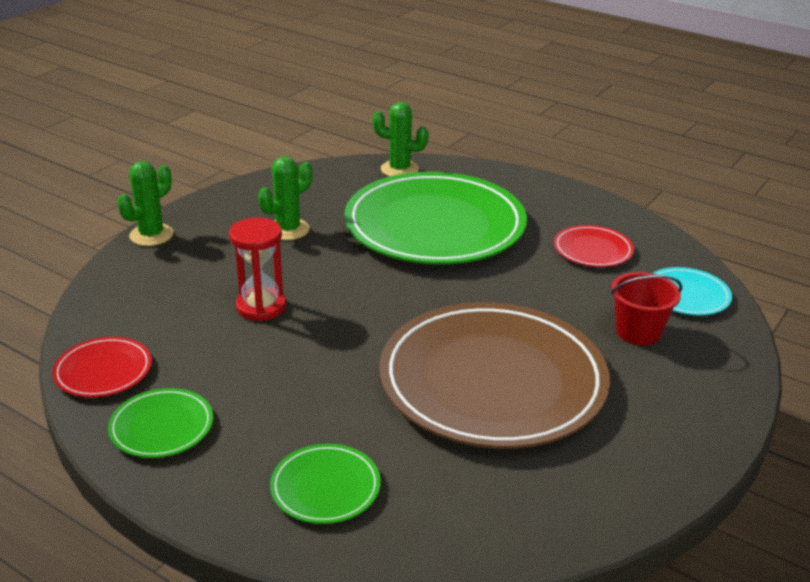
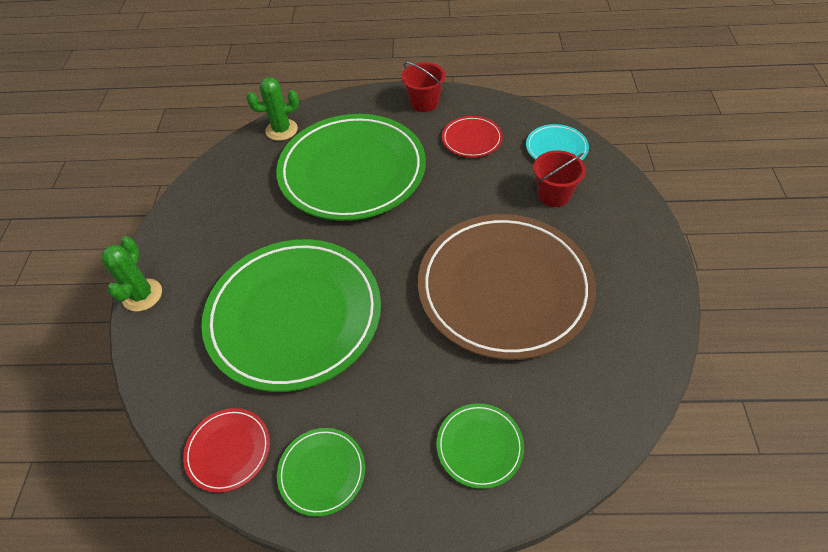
camera: 30 degrees left, 20 degrees up
(261, 307) = (294, 316): red hourglass -> green plate
(288, 229) = (248, 231): green cactus -> none
(571, 202) = (424, 102): none -> red bucket

